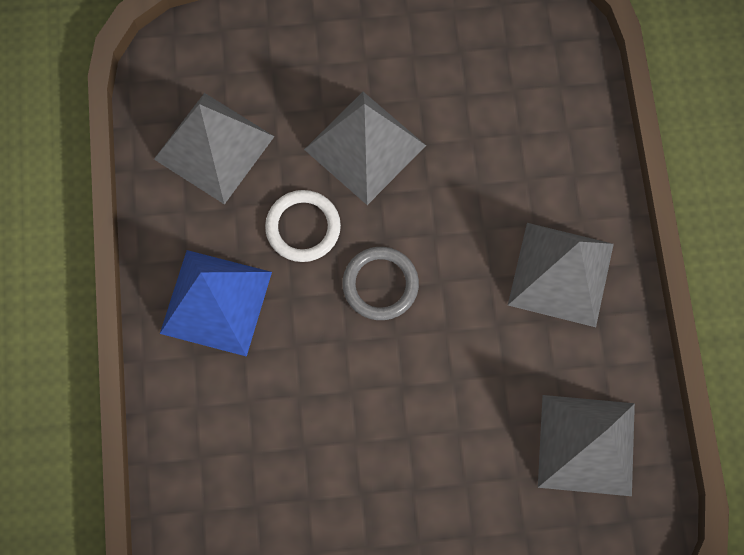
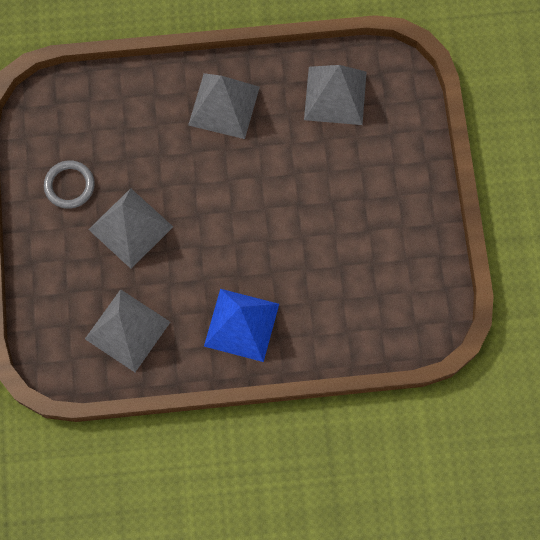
camera: 90 degrees left, 0 degrees up
(303, 227) = (188, 268): white ring -> none
(380, 285) = (230, 218): grey ring -> grey ring (69, 185)

